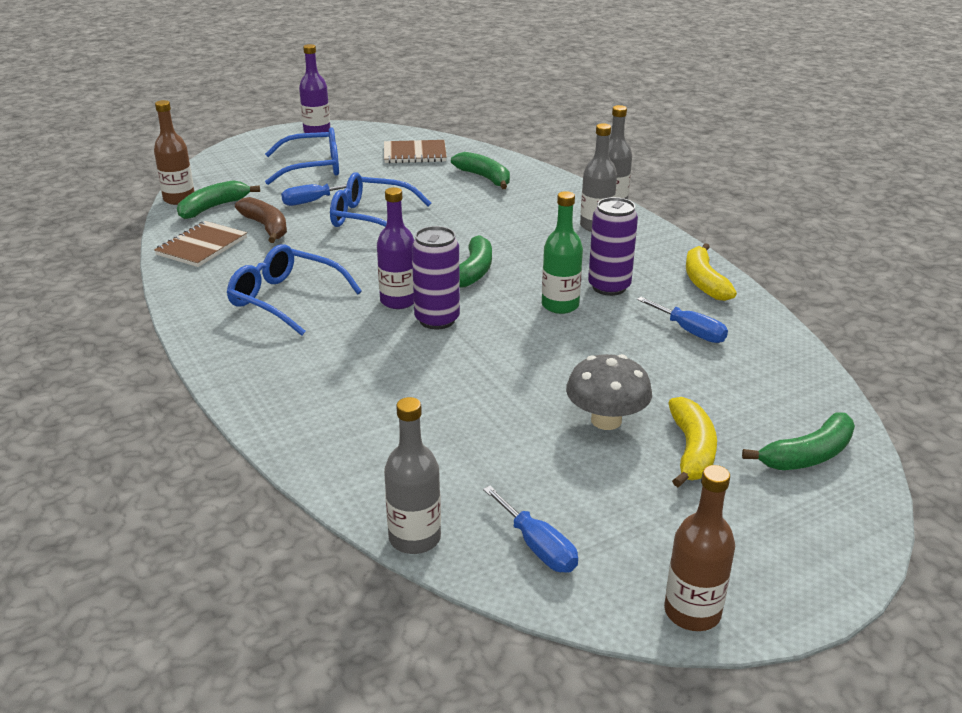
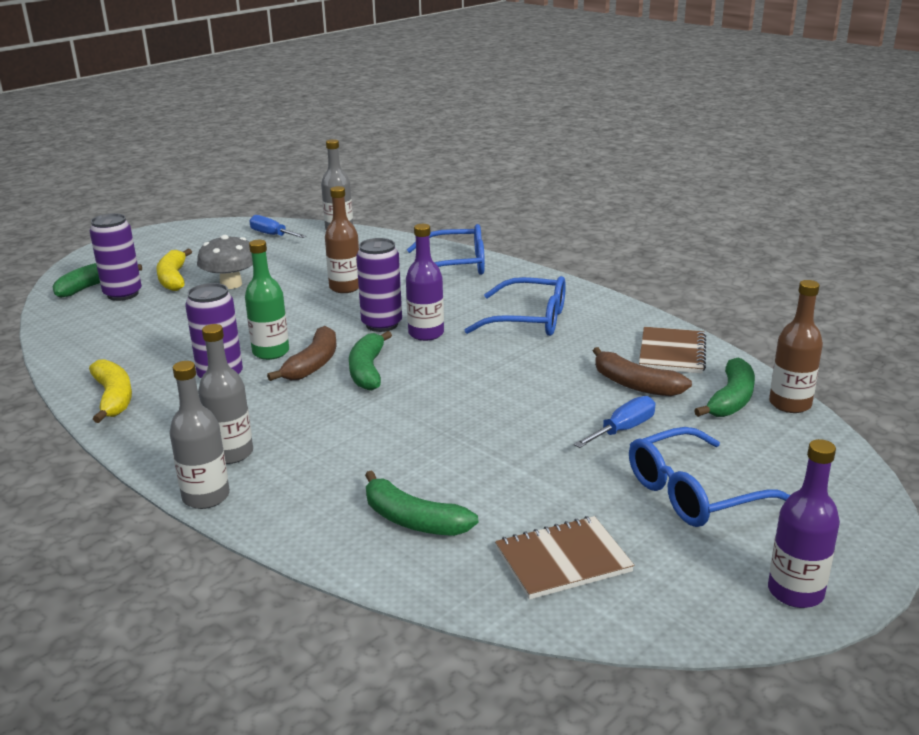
camera: 165 degrees right, 5 degrees down
(369, 217) = (528, 417): blue glasses -> blue glasses (457, 265)
(521, 286) = (313, 364): none -> brown banana
(690, 331) = (148, 348): blue screwdriver -> none
(692, 612) = (193, 228): brown bottle -> brown bottle (345, 287)
(755, 428) = (123, 294): none -> purple can

